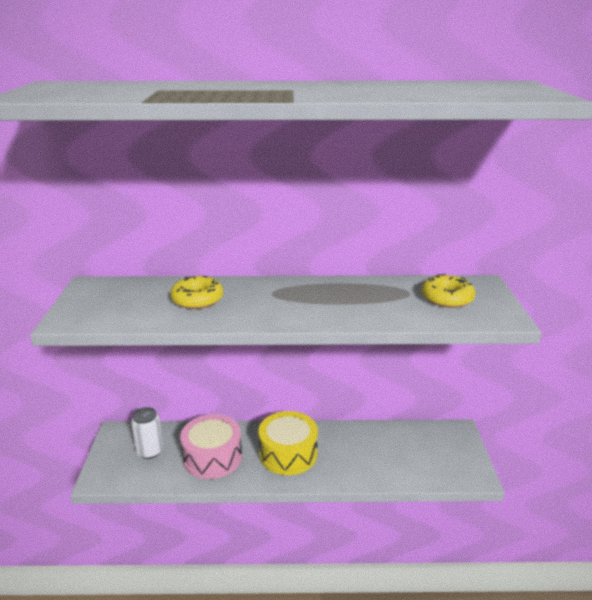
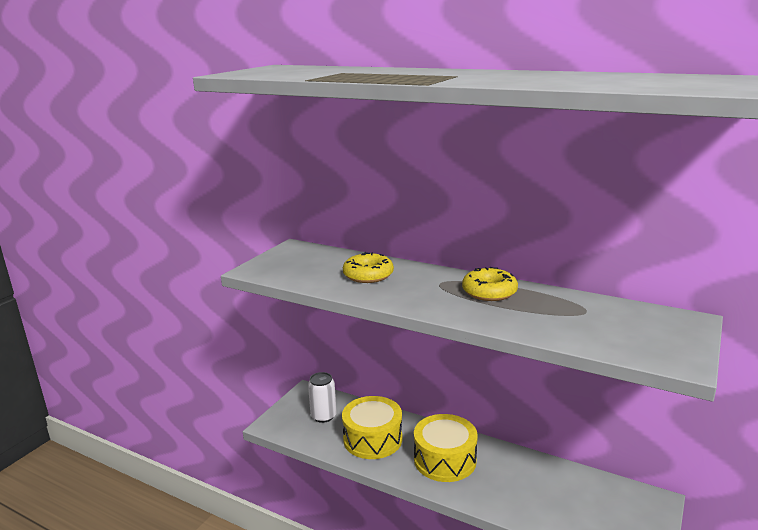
camera: 30 degrees right, 5 degrees down
(212, 457) = (373, 439): pink drum -> yellow drum
(447, 298) = (626, 326): yellow donut -> yellow donut (489, 292)

